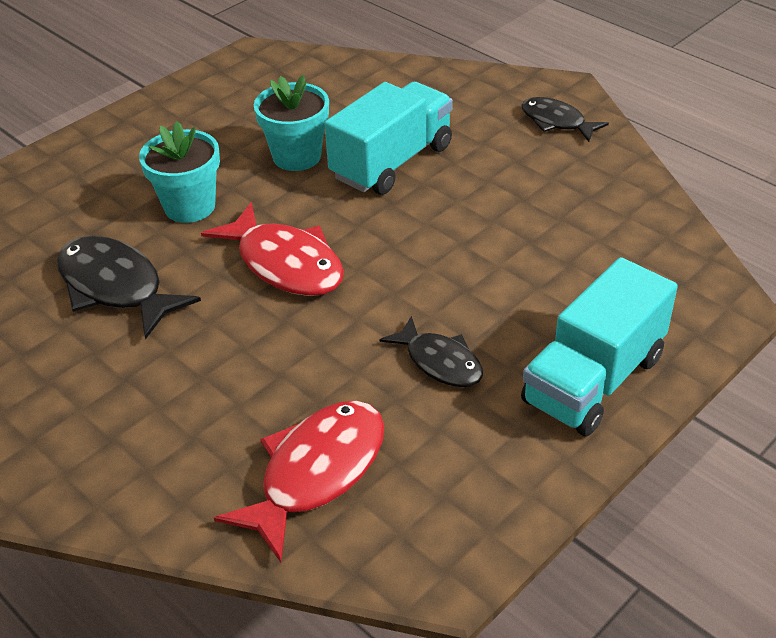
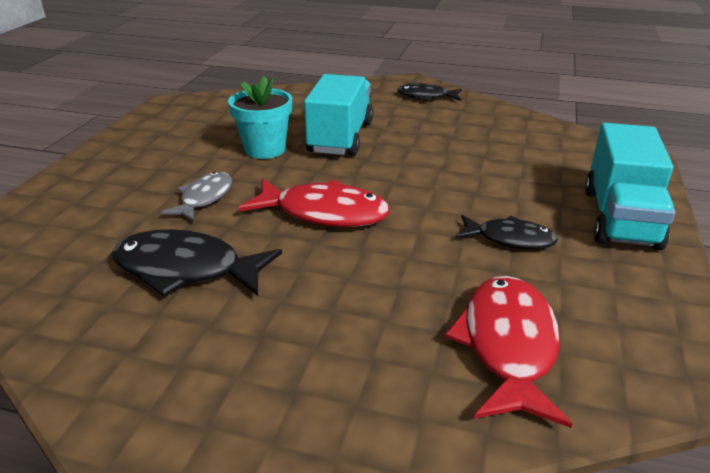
camera: 30 degrees left, 10 degrees down
(190, 206) = (204, 198): turquoise flower pot -> grey fish

